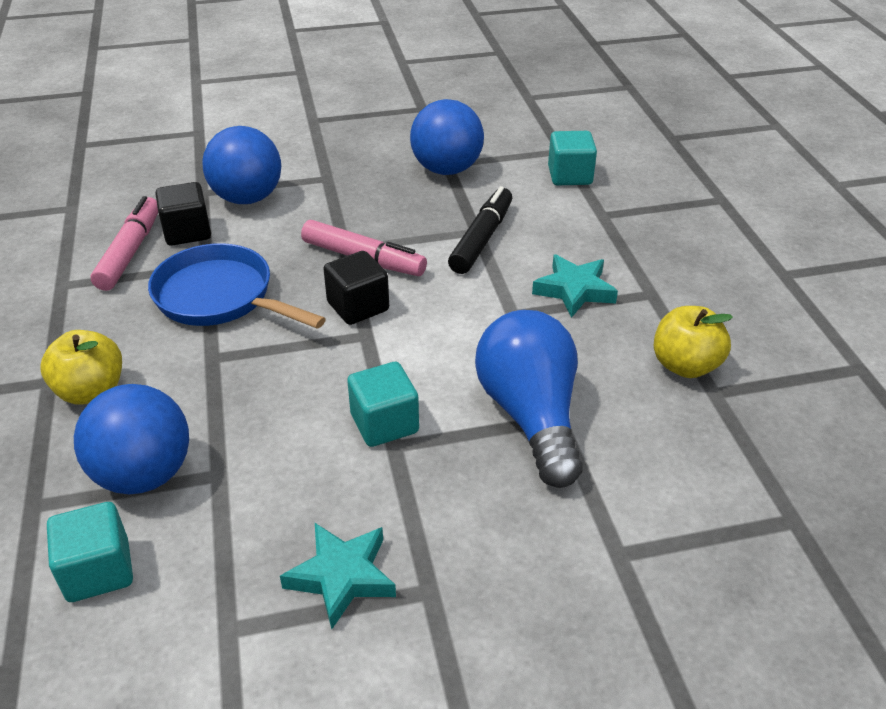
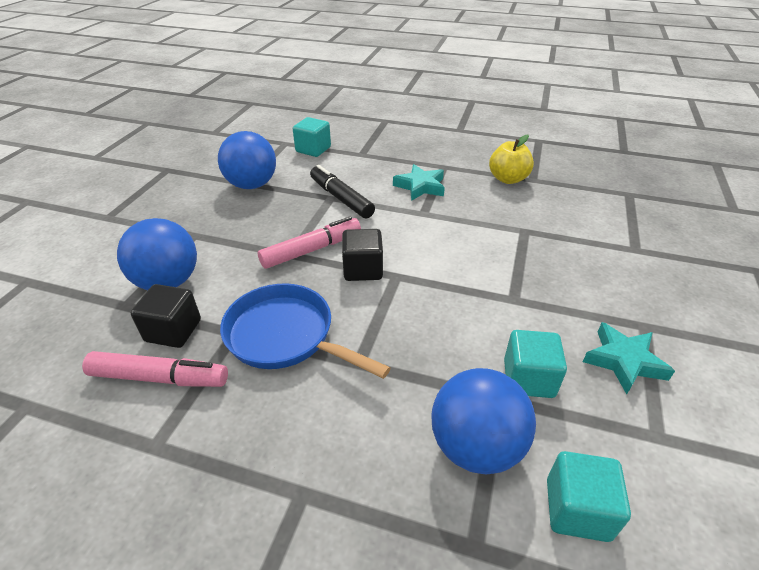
camera: 60 degrees left, 0 degrees up
(91, 391) = (342, 459): yellow apple -> none
(130, 252) = (159, 378): pink marker -> pink marker turned 150 degrees clockwise
(220, 297) = (286, 336): blue pan -> blue pan turned 60 degrees clockwise
(384, 423) = (491, 296): turquoise cube -> turquoise cube (528, 378)
(531, 415) = (517, 239): blue light bulb -> none

